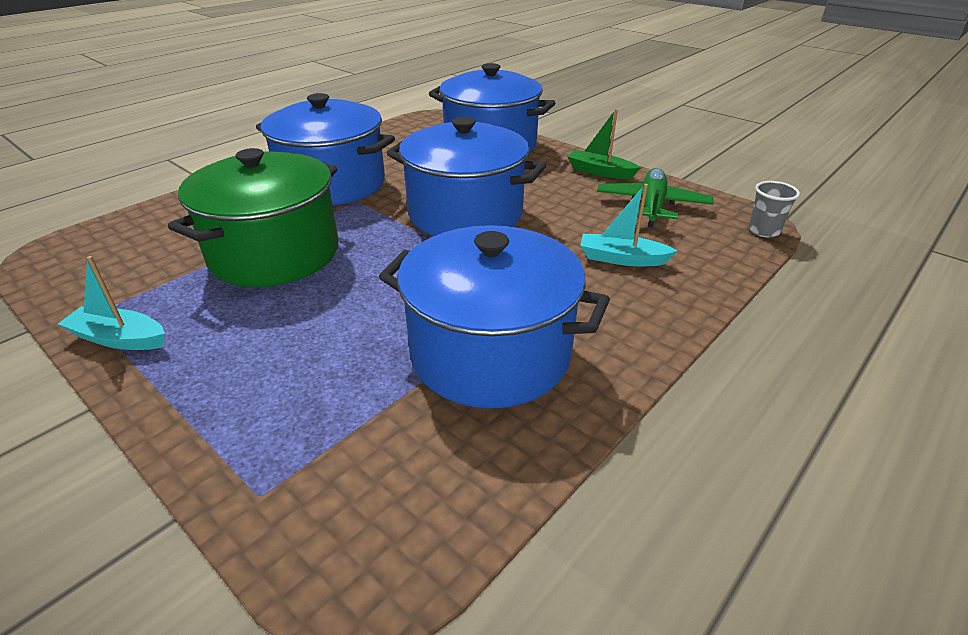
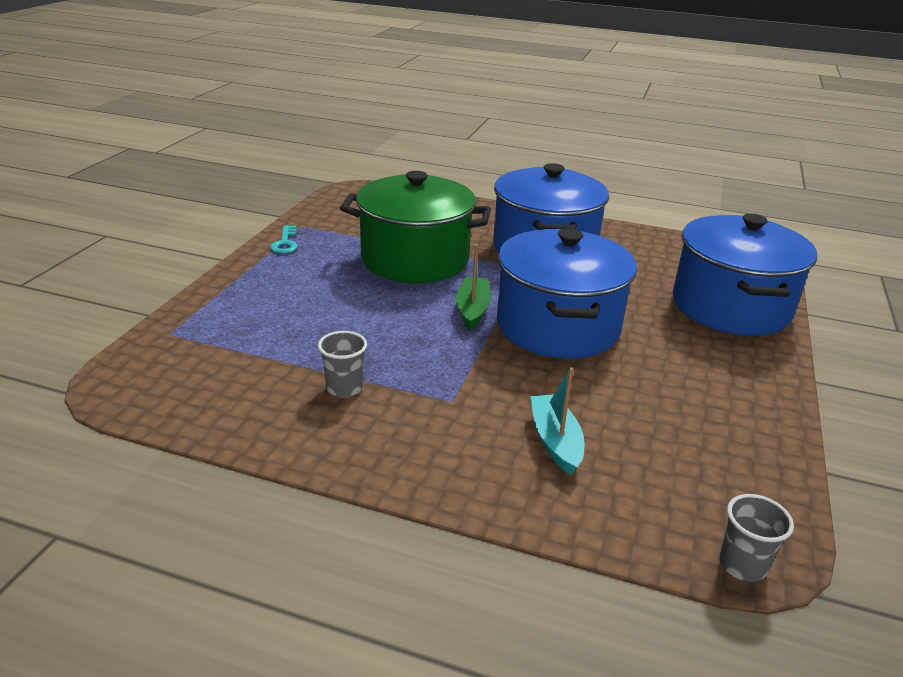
camera: 65 degrees right, 5 degrees down
(119, 338) = (285, 243): turquoise boat -> turquoise key
(490, 353) = (344, 388): blue pot -> grey cup
(600, 172) = (756, 395): green boat -> green boat (472, 309)
(652, 206) = (708, 450): green plane -> none

